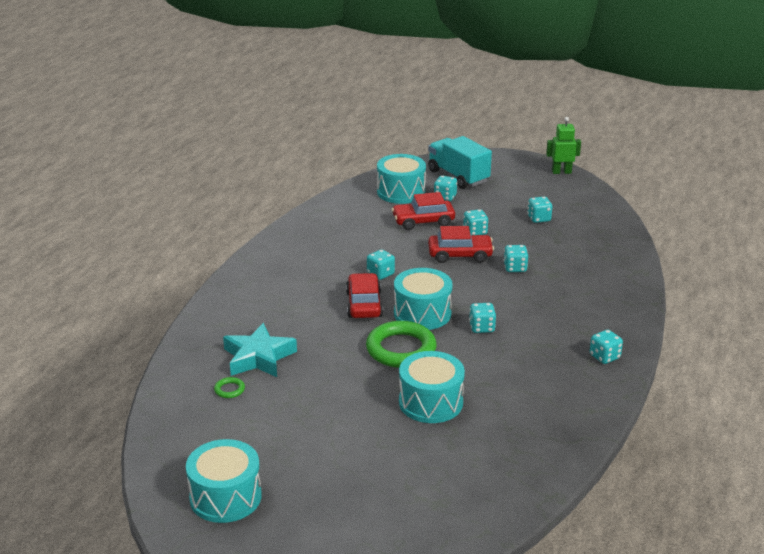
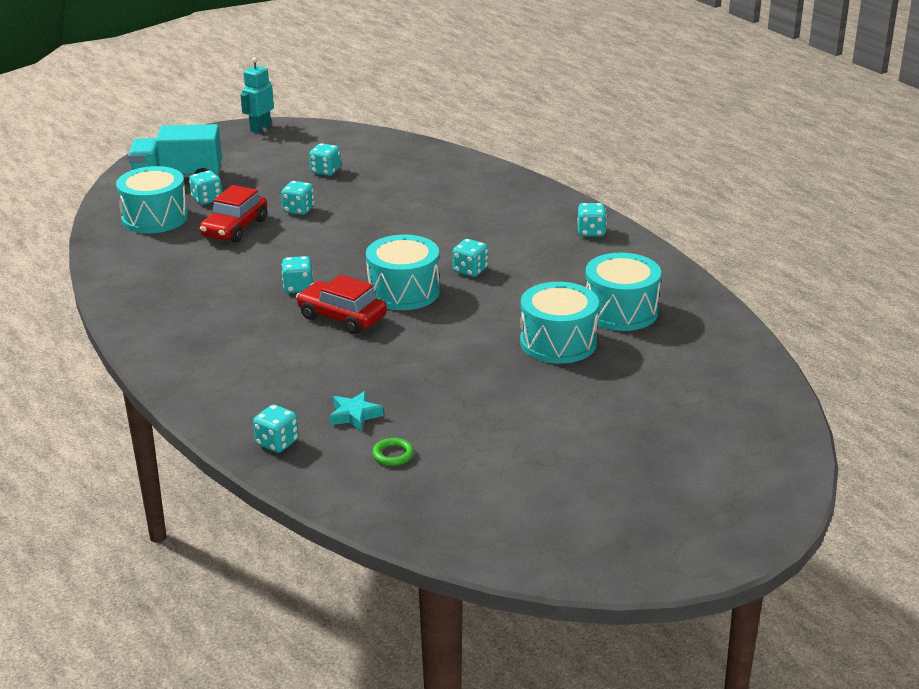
camera: 55 degrees left, 0 degrees up
(225, 497) = (583, 519): turquoise drum -> turquoise drum (620, 311)
(258, 357) = (354, 415): turquoise star -> turquoise star, size x0.54
(401, 349) = (450, 326): green ring -> none
(460, 255) = (329, 233): red car -> none
(515, 268) = (393, 216): turquoise dice -> turquoise dice (277, 443)
(561, 172) = (260, 128): green robot -> turquoise robot

